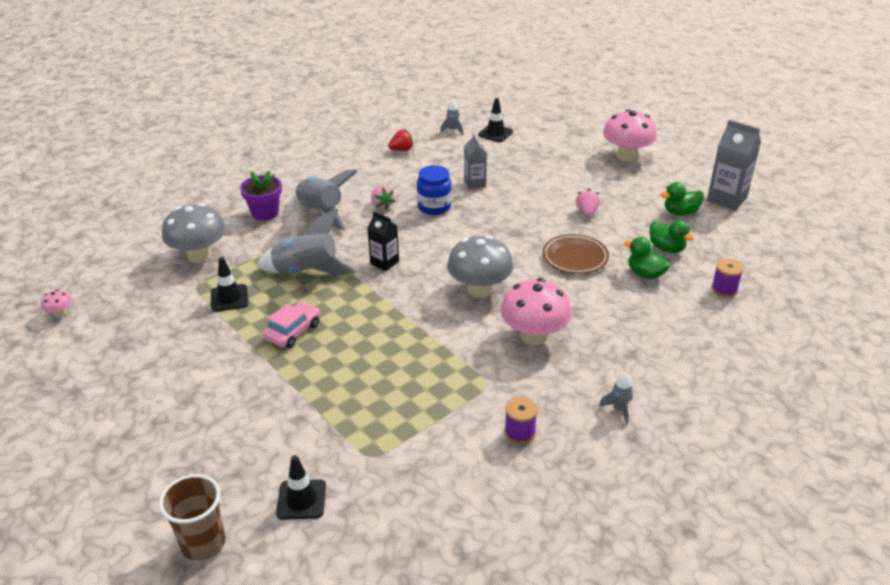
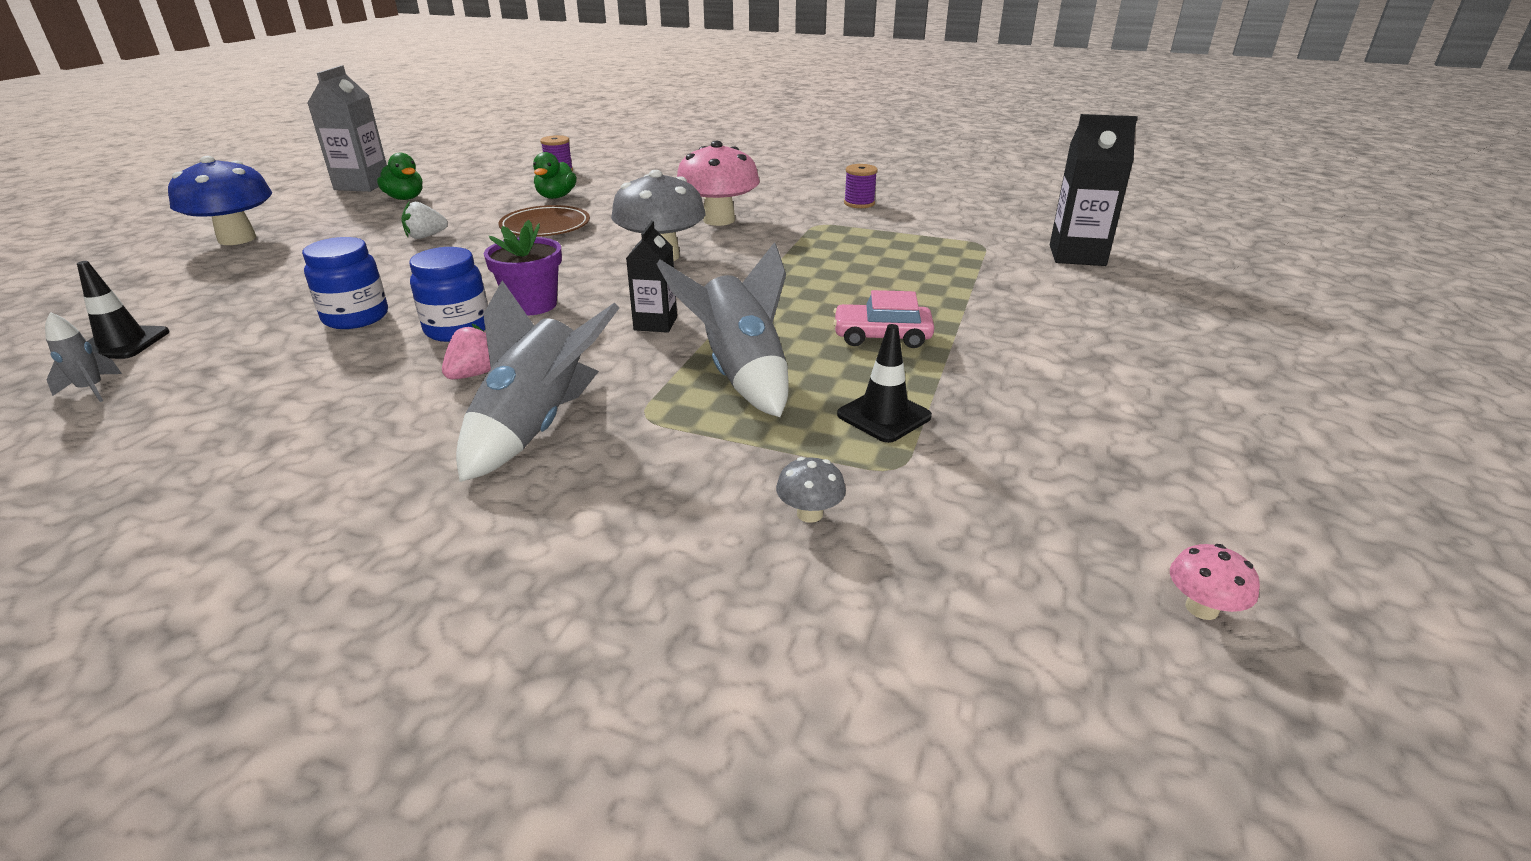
camera: 120 degrees left, 5 degrees down
(199, 255) = (809, 514): grey mushroom -> grey mushroom, size x0.44
(203, 543) = (1196, 277): brown cup -> none
(265, 213) = (579, 499): purple flower pot -> purple flower pot (532, 305)
(301, 499) = (1077, 255): black traffic cone -> black carton
(401, 150) = (201, 422): red strawberry -> none
(474, 183) = (356, 317): grey carton -> blue jar
(587, 212) = (426, 236): pink strawberry -> white strawberry
(619, 409) = (780, 181): grey rocket -> none
(626, 156) = (237, 239): pink mushroom -> blue mushroom
(666, 248) = (495, 195): green duck -> none

